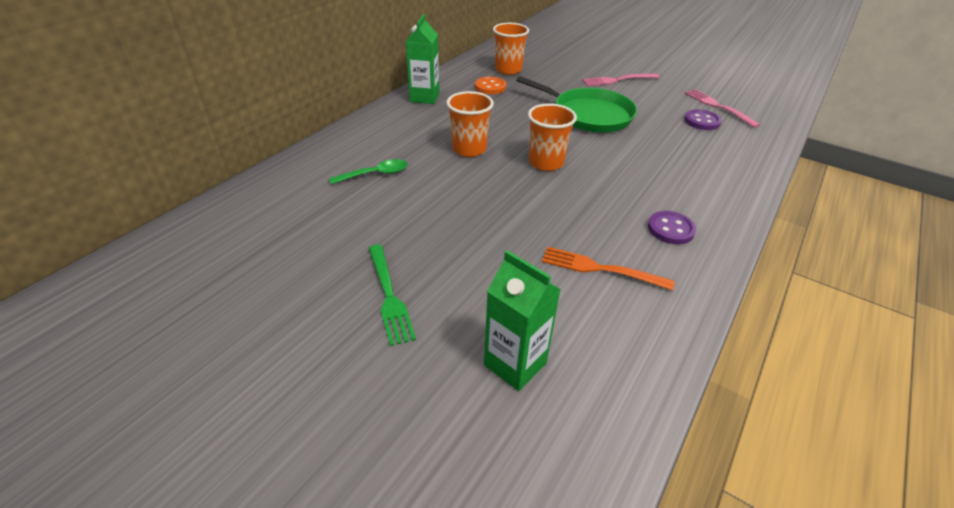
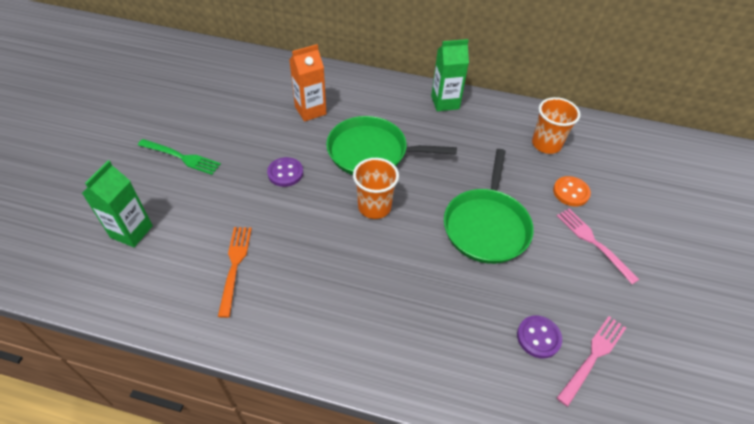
camera: 70 degrees right, 10 degrees up
(375, 174) = (310, 110): green spoon -> orange carton
(389, 295) = (181, 157): green fork -> green fork turned 120 degrees counterclockwise
(469, 149) = (371, 152): orange cup -> green pan
(490, 87) = (496, 139): orange button -> orange button (571, 192)
(670, 229) = (303, 313): purple button -> purple button (285, 173)

